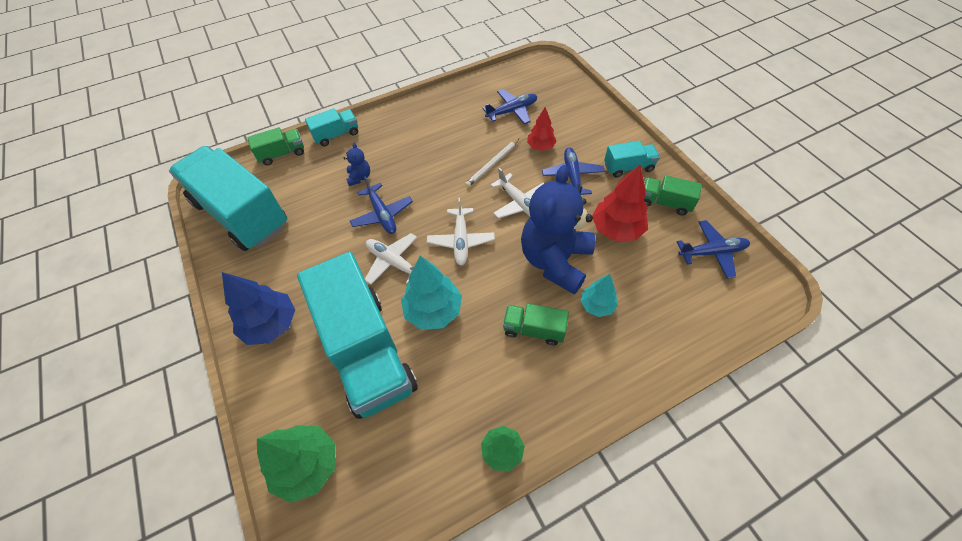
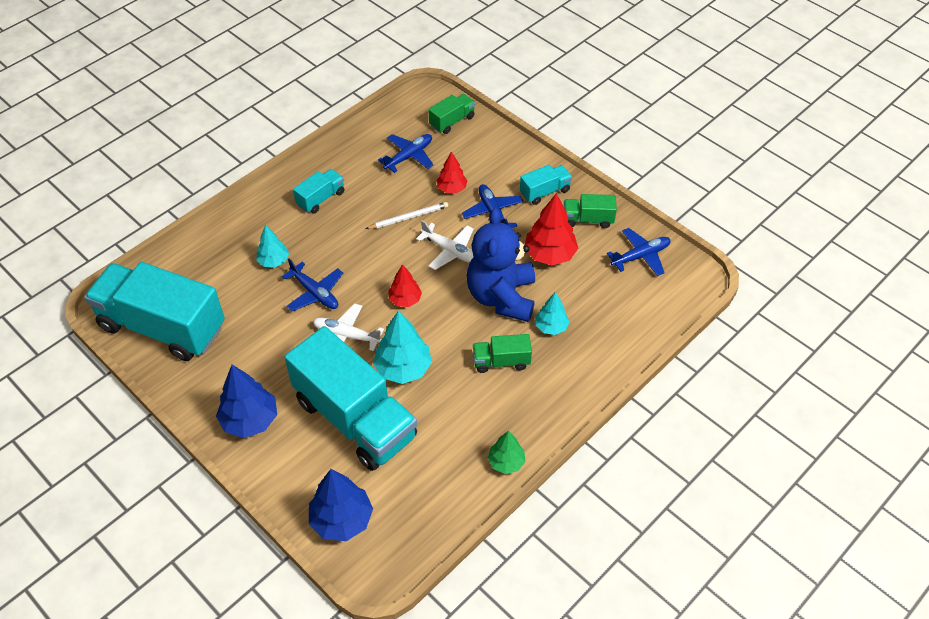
camera: 20 degrees left, 5 degrees down
(282, 154) = (175, 255): green truck -> green truck (452, 121)
(307, 465) = (342, 520): green tree -> blue tree
(336, 135) = (226, 222): turquoise truck -> turquoise truck (321, 198)
(359, 177) = (273, 261): blue teddy bear -> turquoise tree
(461, 241) = (405, 300): white plane -> red tree
(492, 164) = (408, 217): white pencil -> white pencil turned 135 degrees counterclockwise

